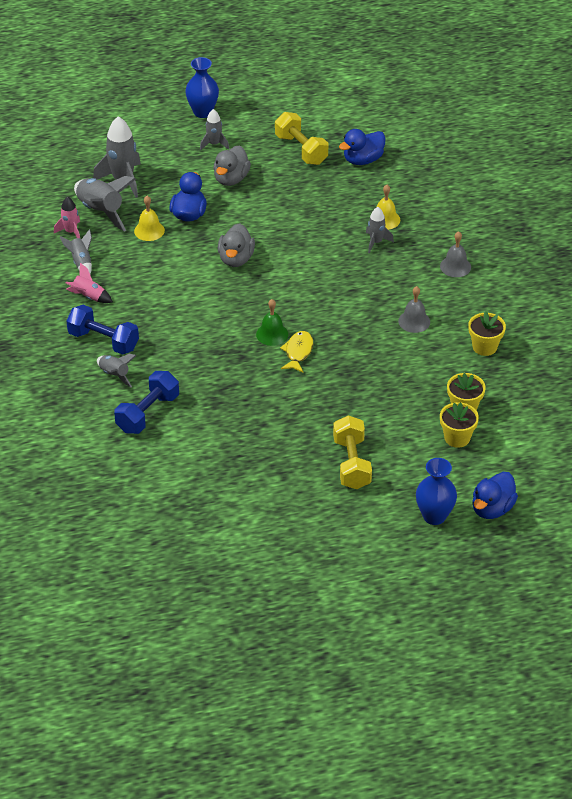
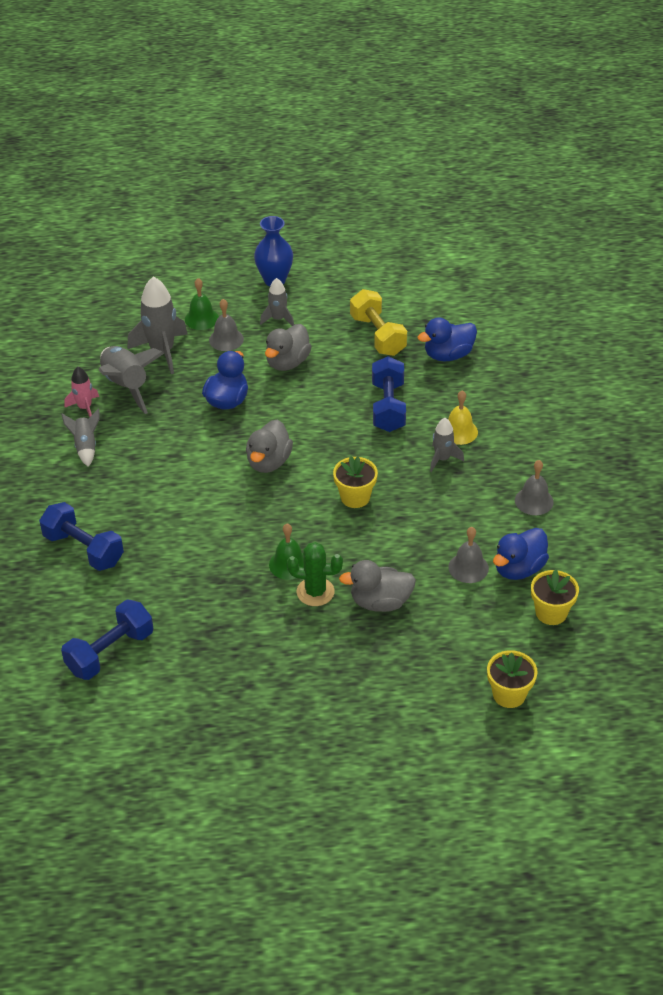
camera: 10 degrees right, 0 degrees up
(89, 296) = (82, 490): pink rocket -> none
(114, 375) = (84, 595): grey rocket -> none
(149, 150) = (201, 318): none -> green bell
(149, 230) = (175, 416): yellow bell -> none
(174, 165) = (226, 339): none -> grey bell
(298, 352) = (315, 592): yellow fish -> green cactus
(323, 206) = (388, 407): none -> blue dumbbell
(351, 354) = (380, 602): none -> grey duck
(351, 463) = (348, 755): yellow dumbbell -> none
(434, 516) = (440, 847): blue vase -> none
(457, 438) = (492, 736): yellow flower pot -> yellow flower pot (355, 497)
(492, 508) = (519, 846): blue duck -> blue duck (518, 568)

